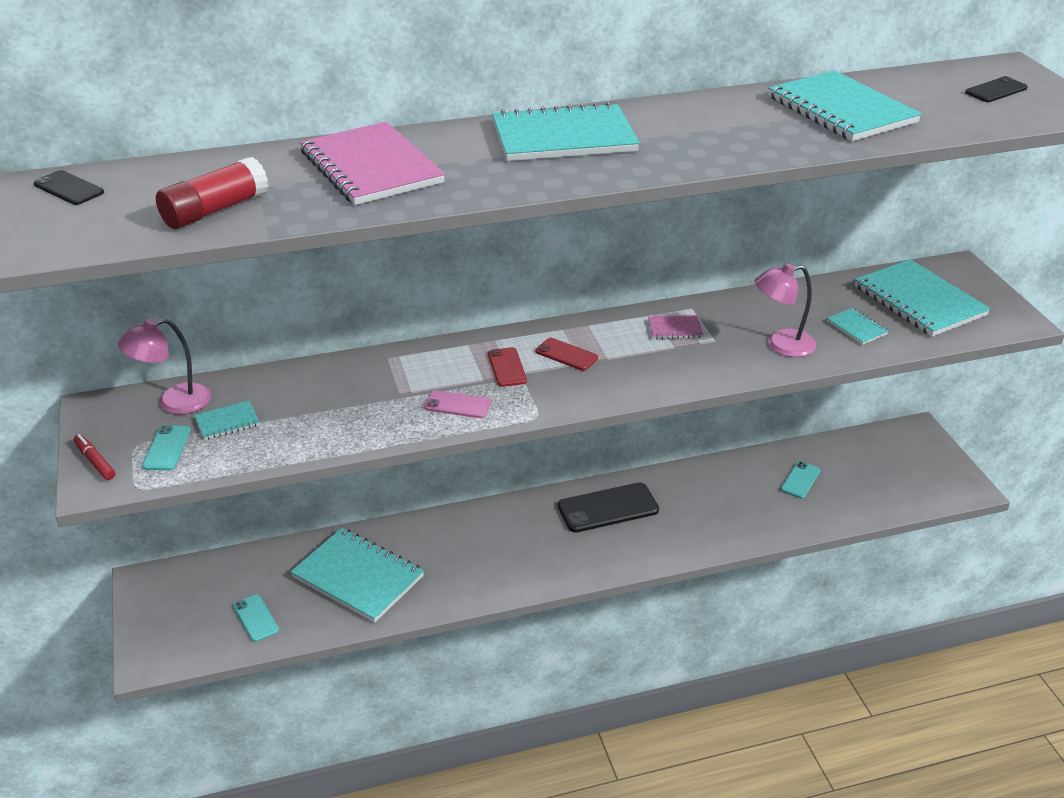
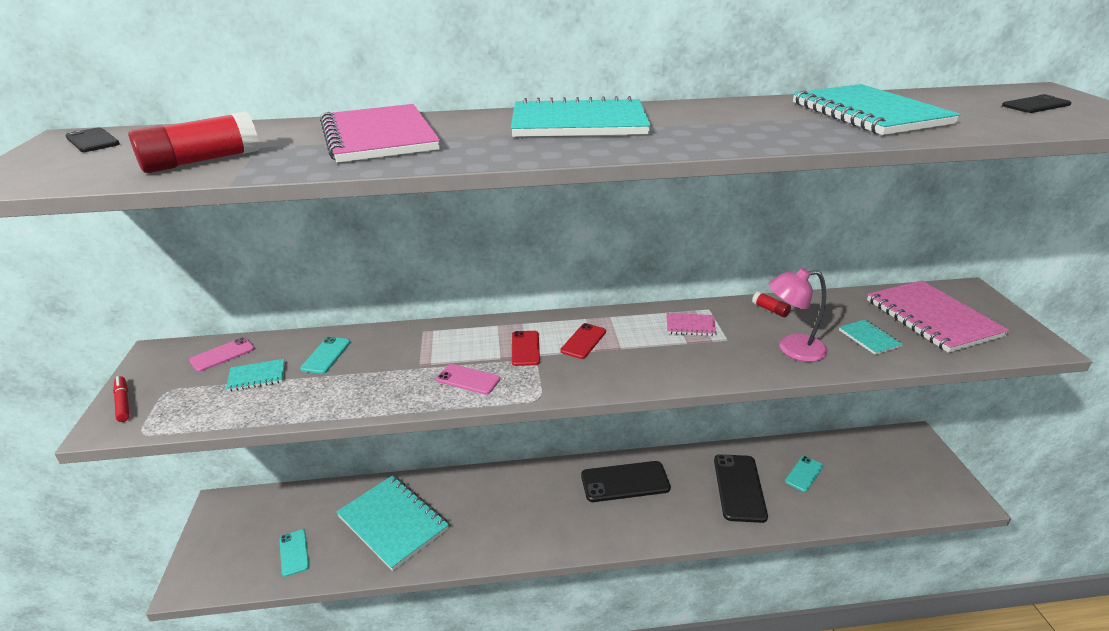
camera: 10 degrees right, 5 degrees down
(167, 448) = (191, 396): turquoise phone -> turquoise phone (326, 355)
(173, 402) = (222, 355): pink lamp -> pink phone
(566, 354) = (583, 341): red phone -> red phone turned 75 degrees clockwise
(733, 501) = (739, 487): none -> black phone
(756, 304) = (770, 310): none -> red glue stick
(919, 301) = (932, 318): turquoise notebook -> pink notebook

